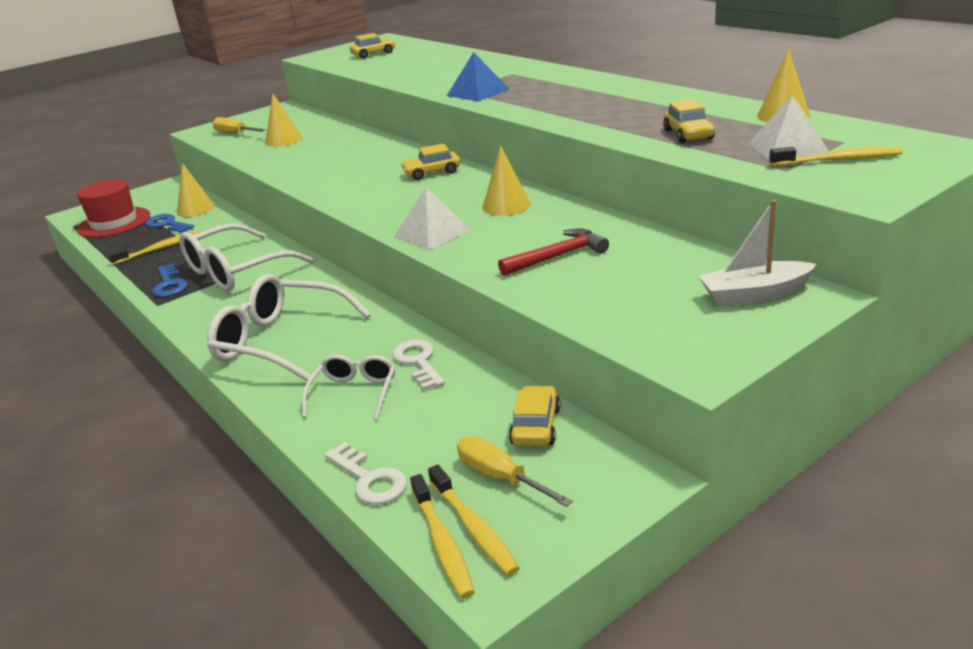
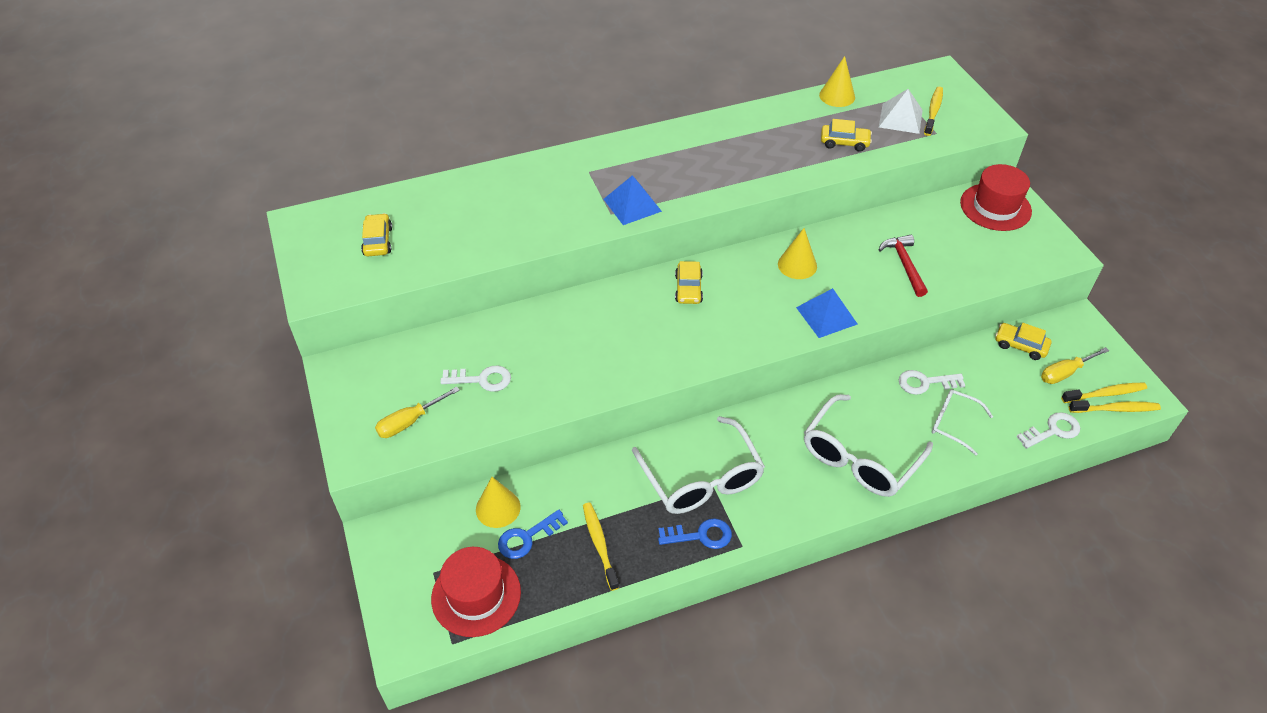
camera: 75 degrees left, 20 degrees up
(283, 140) = (482, 379): yellow cone -> white key
(432, 233) = (826, 315): white pyramid -> blue pyramid
(754, 294) = (995, 207): white boat -> red hat

